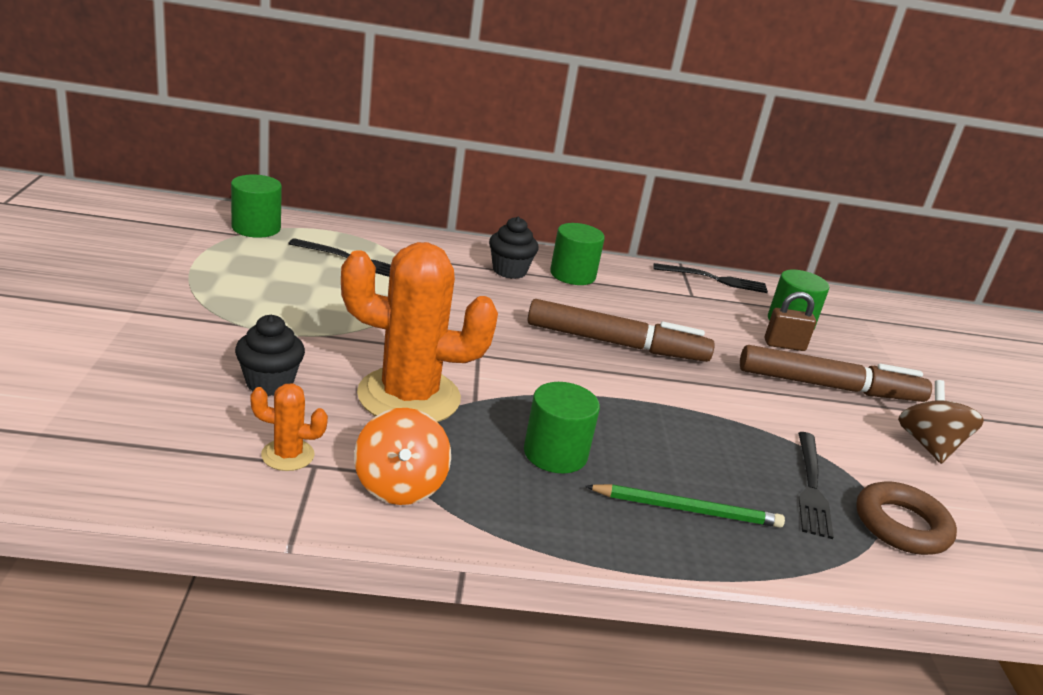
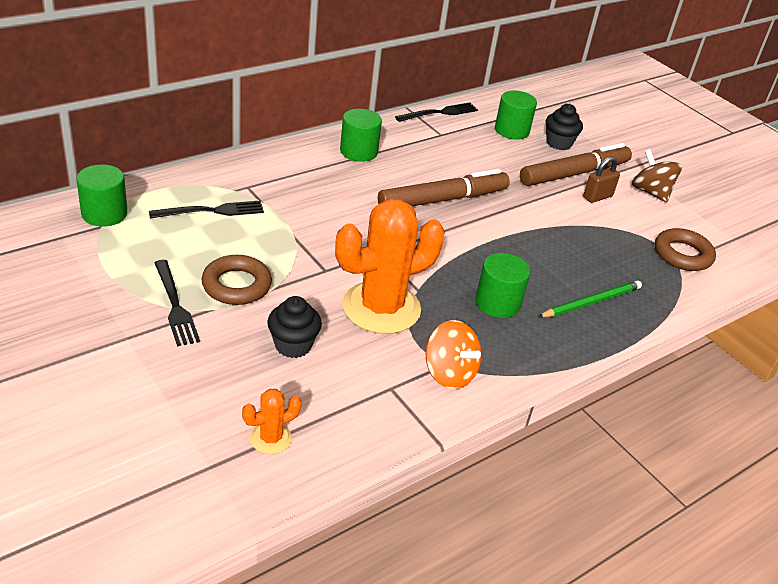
camera: 35 degrees left, 10 degrees up
(288, 455) = (369, 390): orange cactus -> orange cactus (270, 438)
(290, 318) = (236, 285): none -> brown ring
(509, 271) = (318, 168): black cupcake -> black cupcake (558, 143)
(784, 345) = (525, 152): brown padlock -> brown padlock (597, 197)
(811, 487) = (627, 253): black fork -> black fork (175, 305)

